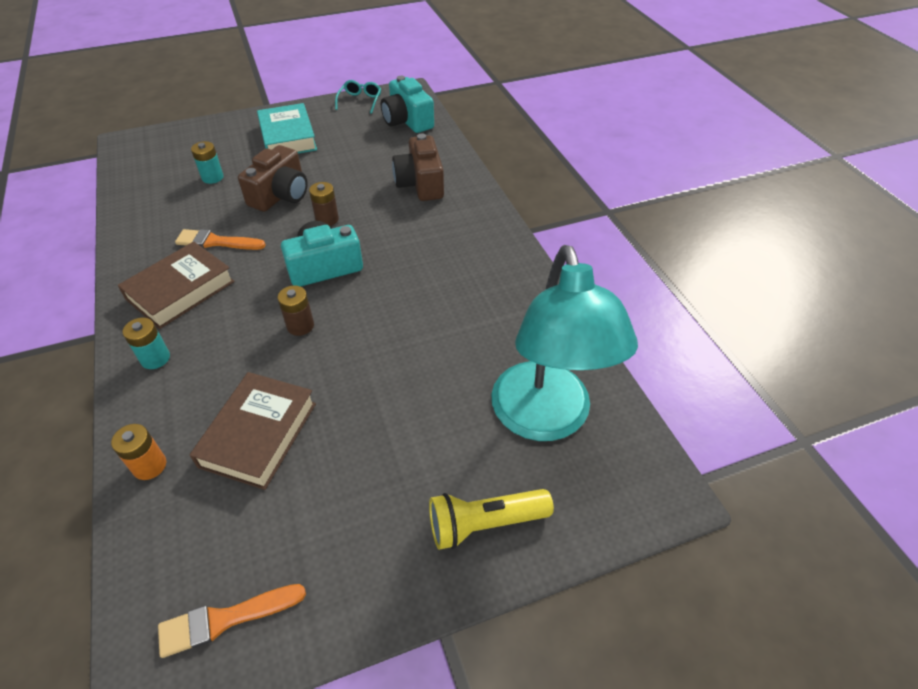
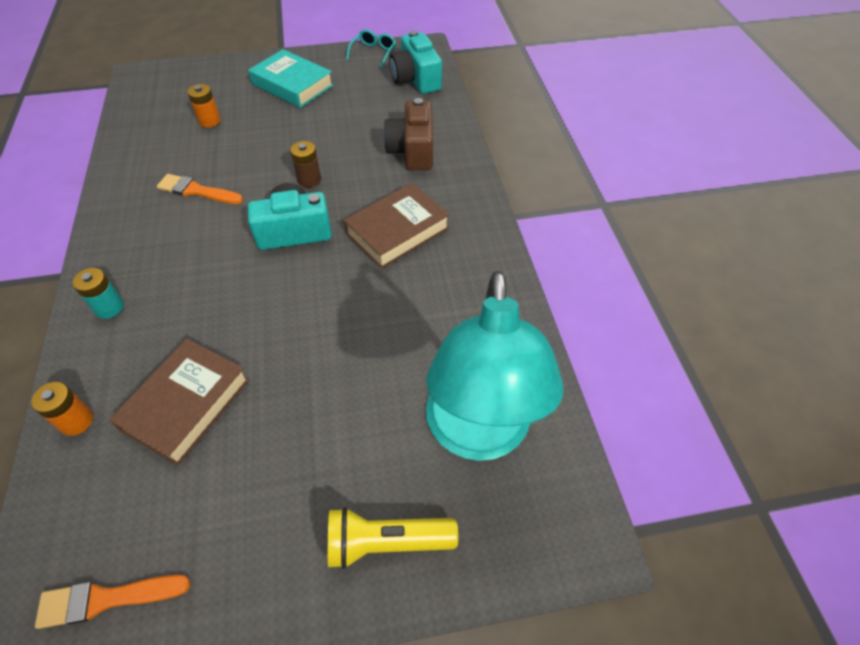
camera: 10 degrees right, 5 degrees up
(180, 290) = (150, 238): brown book -> brown book (397, 231)
(212, 177) = (209, 121): turquoise battery -> orange battery
(280, 195) = (270, 147): brown camera -> none
(288, 137) = (292, 85): turquoise book -> turquoise book turned 45 degrees counterclockwise
(300, 326) = (255, 292): brown battery -> none

